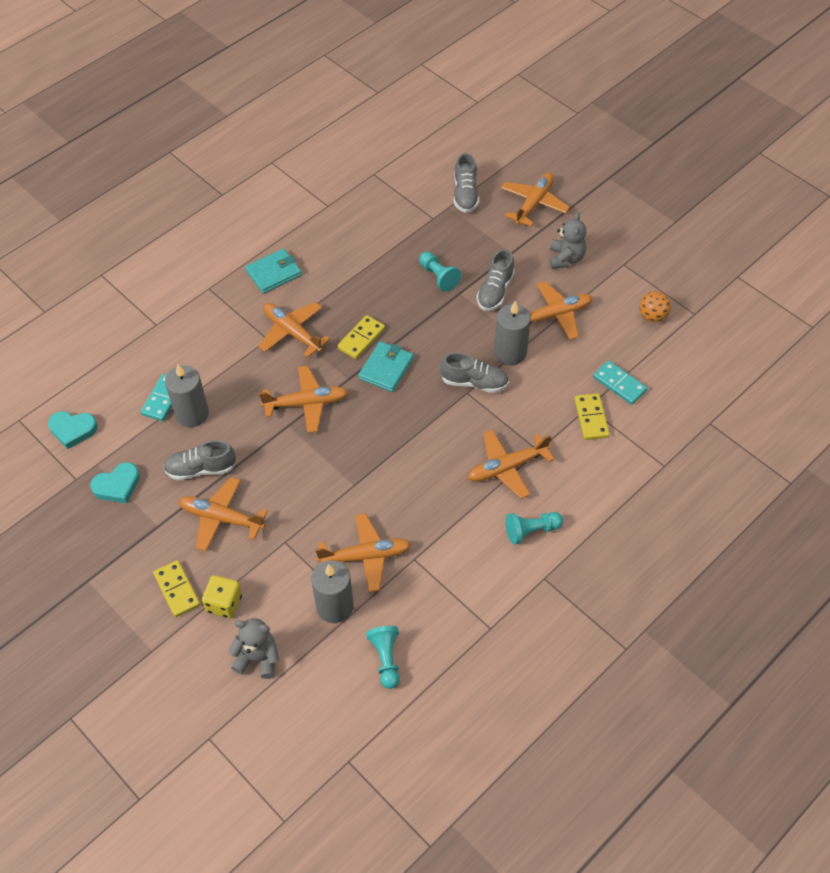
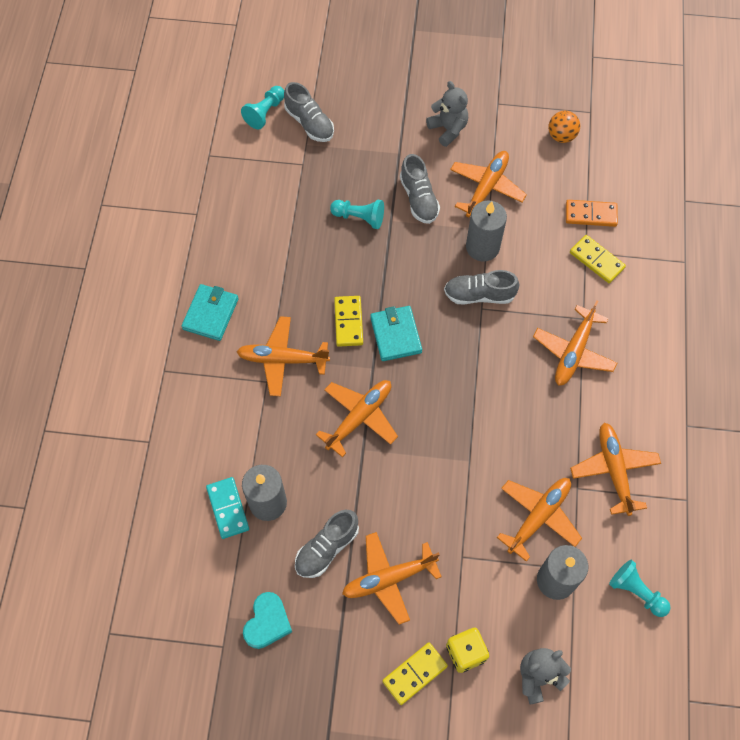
camera: 40 degrees left, 10 degrees up
(73, 430) = (172, 602): turquoise heart -> none
(177, 590) = (414, 673): yellow domino -> yellow domino turned 60 degrees counterclockwise
(474, 382) = (479, 295): grey shoe -> grey shoe turned 150 degrees counterclockwise
(531, 531) = (641, 393): turquoise pawn -> turquoise pawn (265, 113)
(533, 203) = (375, 94): orange plane -> orange plane (614, 470)
(619, 384) = (590, 214): turquoise domino -> orange domino

